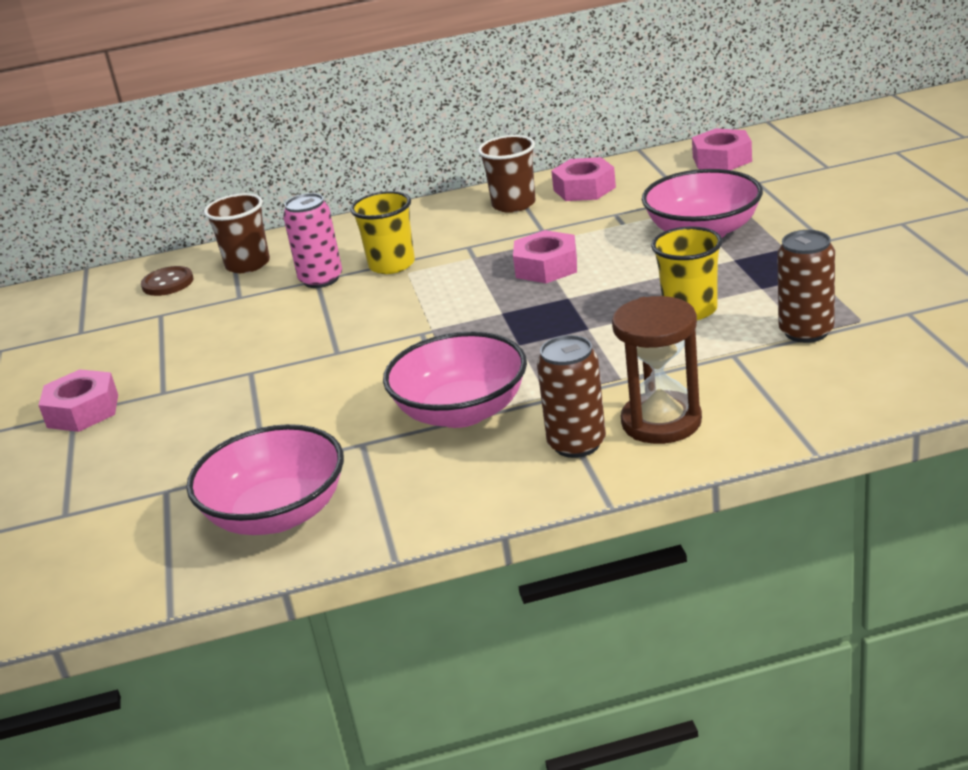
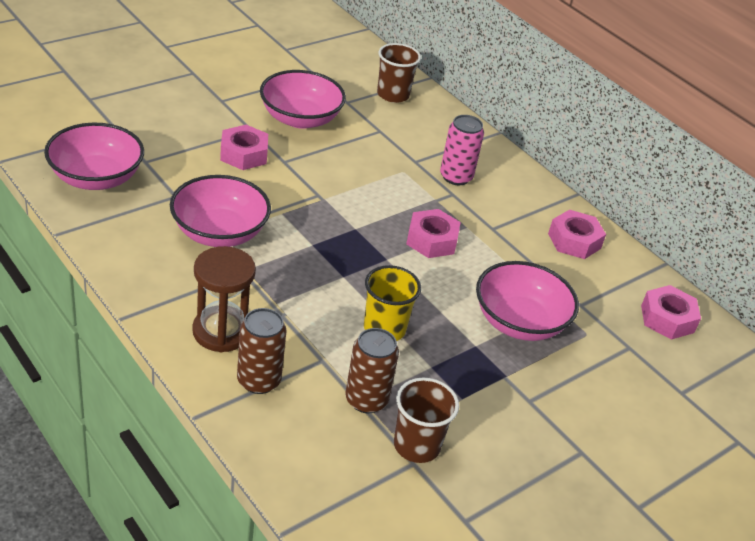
camera: 55 degrees right, 10 degrees up
(83, 411) = (195, 75): pink nut -> pink nut (244, 154)
(168, 283) = (357, 67): brown button -> none
(251, 333) = (300, 118): none -> pink bowl
(321, 279) = (381, 133): pink can -> pink can (456, 177)
(392, 265) = (412, 161): yellow cup -> none
(513, 204) = (531, 206): brown cup -> brown cup (416, 445)
(576, 444) = (188, 293): brown can -> brown can (258, 381)

